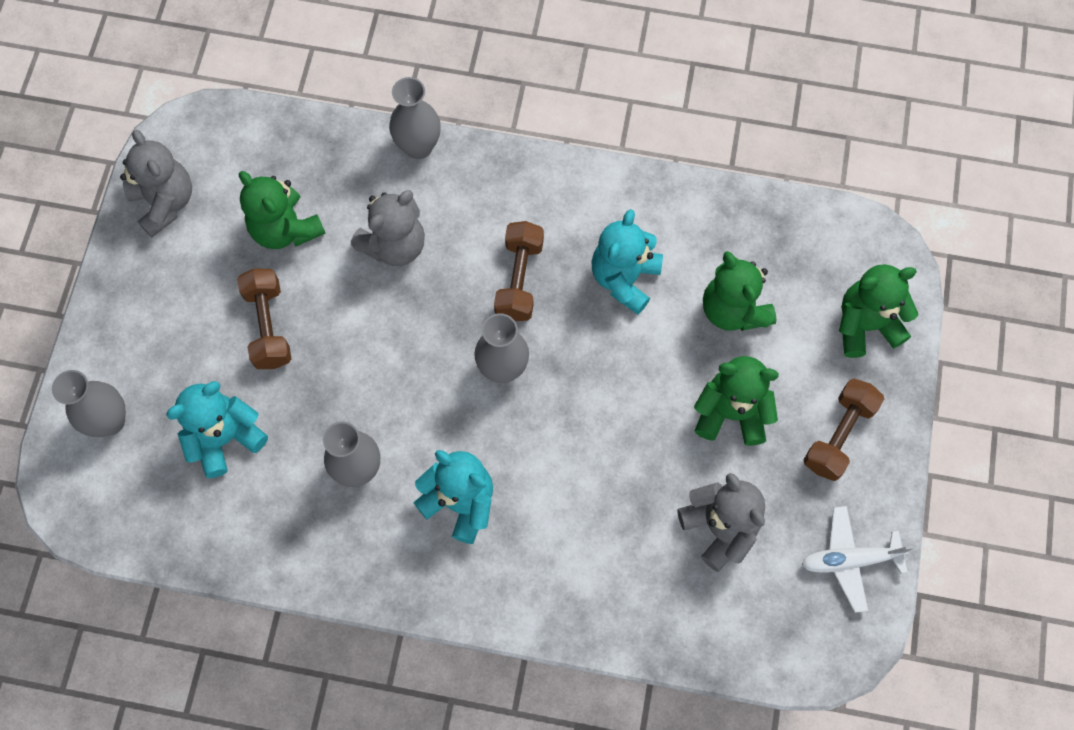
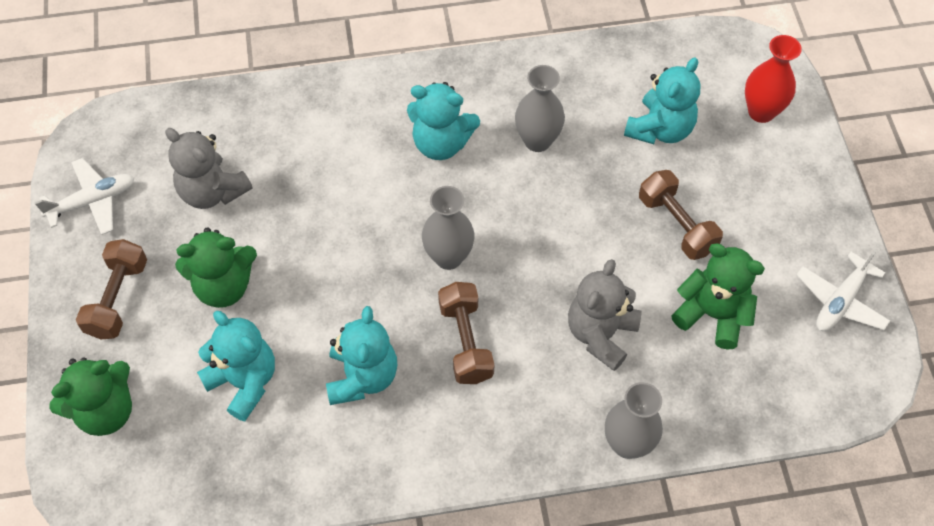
camera: 160 degrees right, 10 degrees down
(110, 421) = (761, 112): grey vase -> red vase
(165, 202) = (840, 301): grey teddy bear -> white plane
(733, 310) = (244, 382): green teddy bear -> turquoise teddy bear

